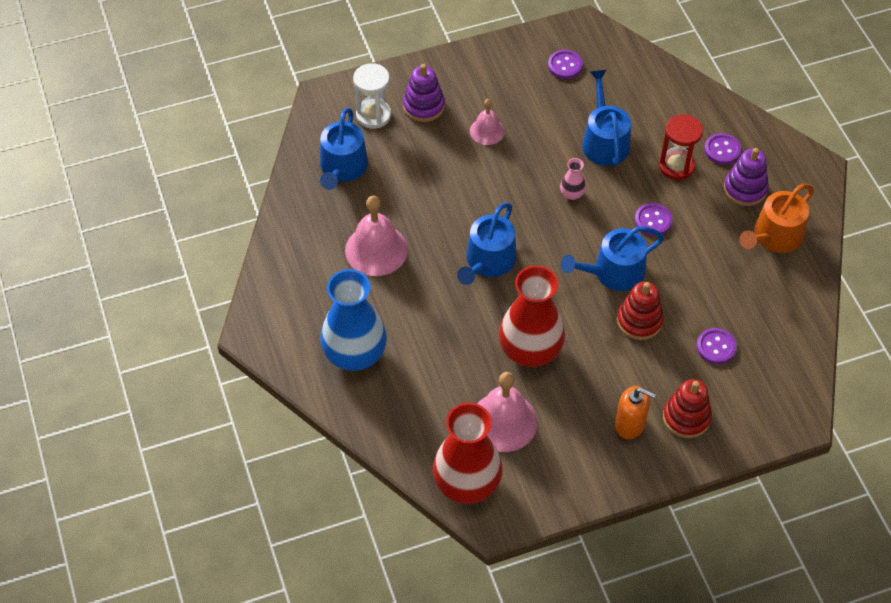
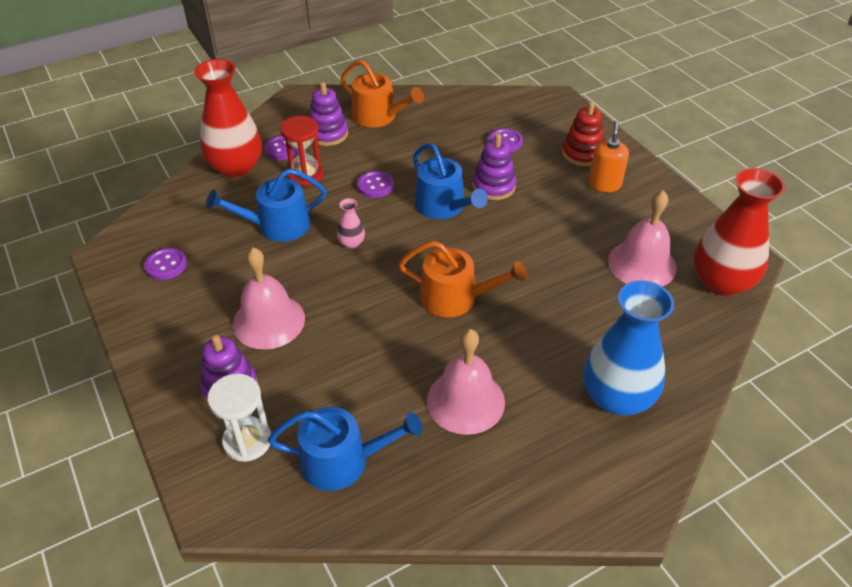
camera: 100 degrees left, 10 degrees down
(487, 131) = (269, 321): pink bell -> pink bell, size x1.71
(488, 261) = (455, 297): blue watering can -> orange watering can
(530, 350) = (553, 254): red vase -> red vase (236, 167)
(639, 321) = (493, 186): red stacking toy -> purple stacking toy

